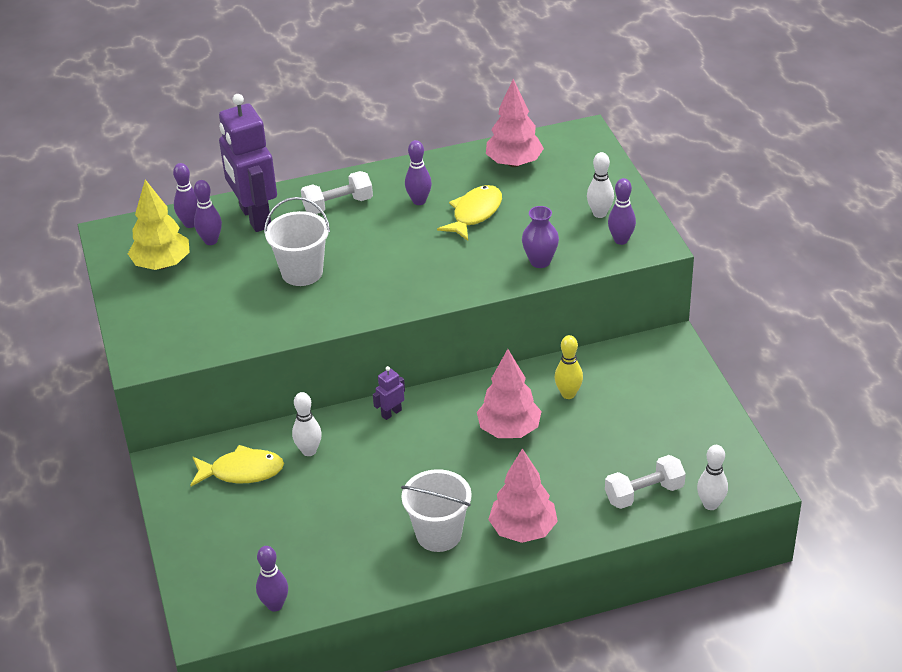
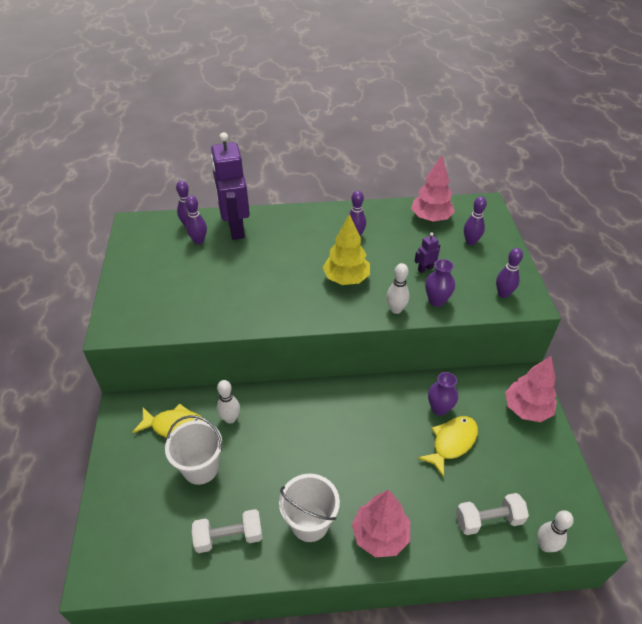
camera: 10 degrees right, 5 degrees up
(162, 264) = (158, 253): yellow tree -> yellow tree (346, 279)
(275, 605) = (158, 566): purple bowling pin -> purple bowling pin (470, 242)
(302, 272) = (255, 277): white bucket -> white bucket (200, 468)
(338, 205) = (296, 229): white dumbbell -> white dumbbell (229, 537)
(391, 413) = (300, 397): purple robot -> purple robot (425, 269)
(474, 213) = (394, 252): yellow fish -> yellow fish (452, 443)
(509, 430) = (387, 432): pink tree -> pink tree (526, 409)
(568, 394) = (439, 408): yellow bowling pin -> purple vase
(599, 213) = (489, 269): white bowling pin -> white bowling pin (396, 309)

